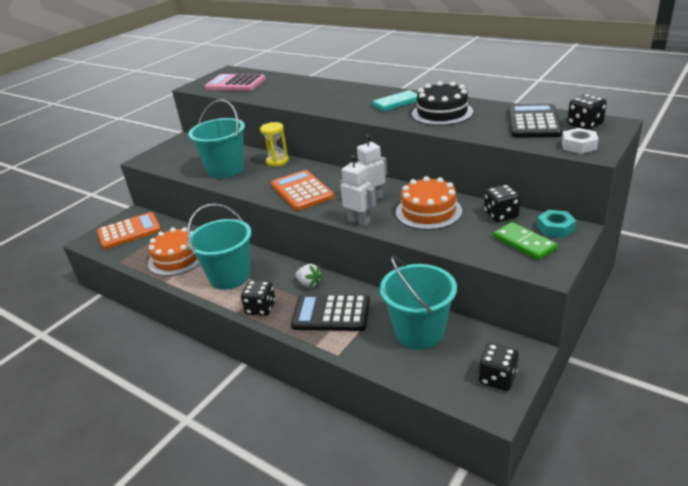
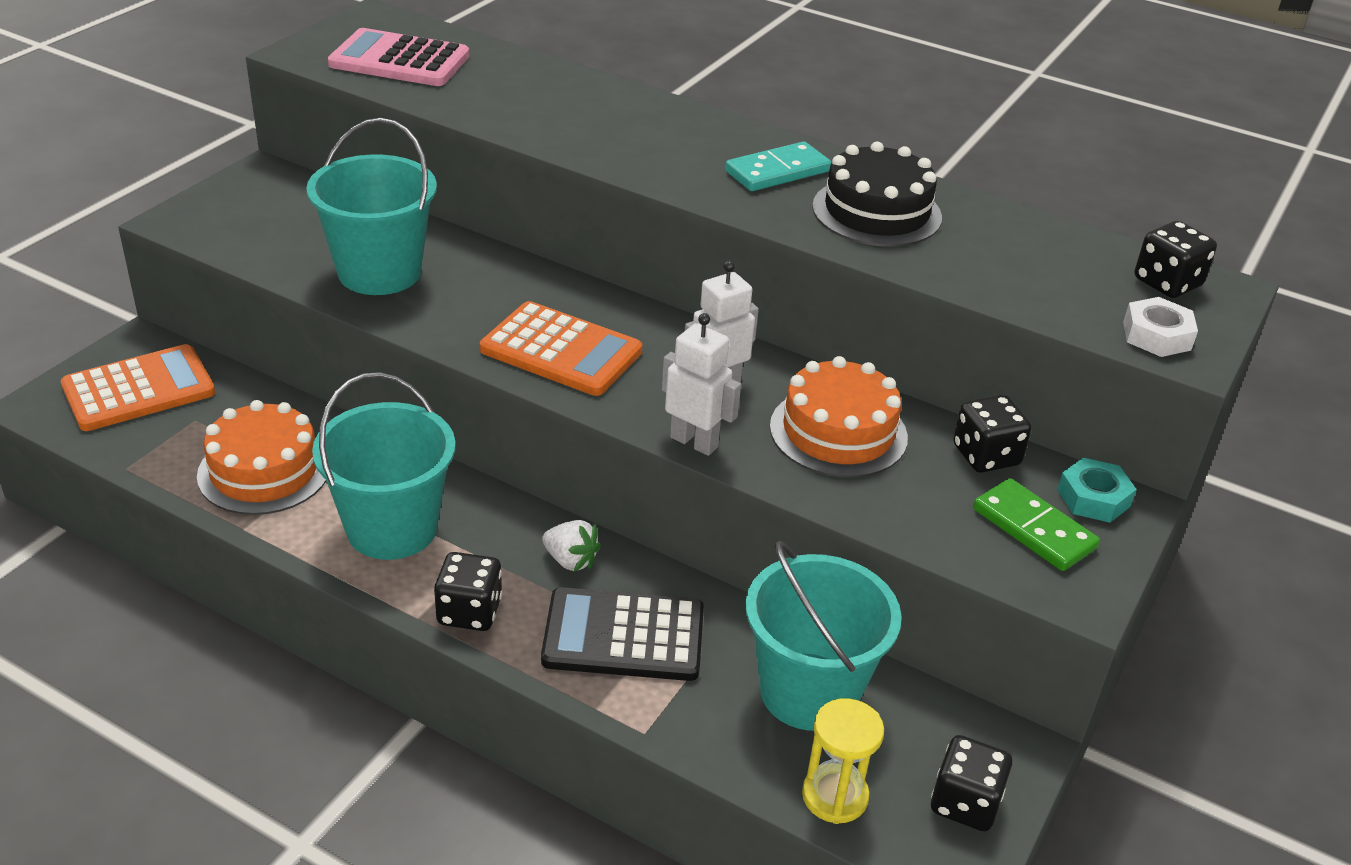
camera: 10 degrees left, 5 degrees up
(277, 161) = (497, 264): yellow hourglass -> yellow hourglass (834, 796)
(302, 191) = (561, 350): orange calculator -> orange calculator turned 150 degrees clockwise
(533, 122) = (1066, 263): black calculator -> none

